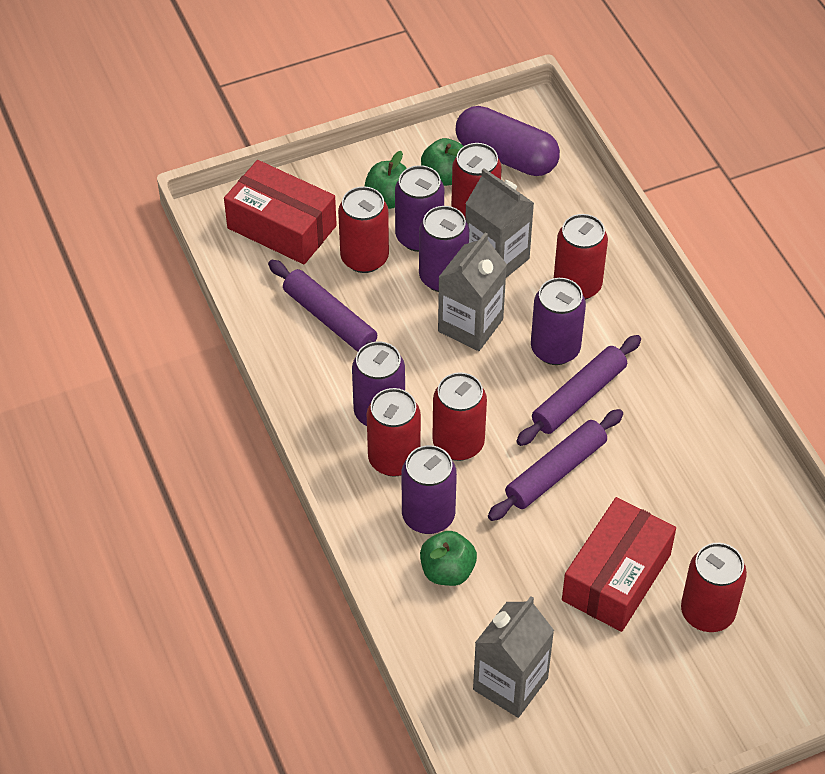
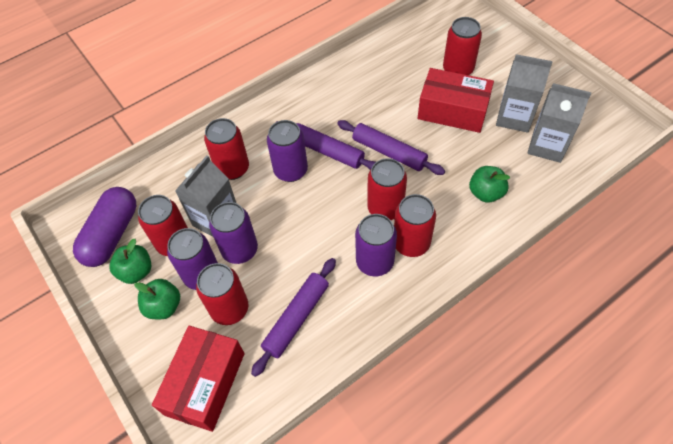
camera: 100 degrees left, 5 degrees up
(428, 516) = (449, 213): purple can -> none
(470, 325) = (281, 223): grey carton -> grey carton (514, 117)

